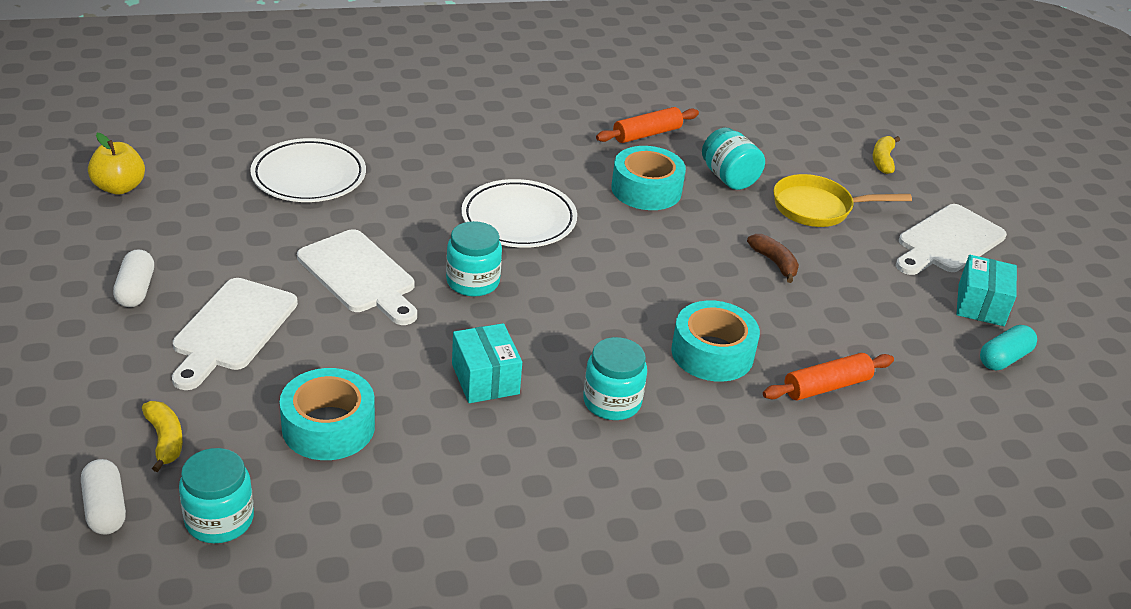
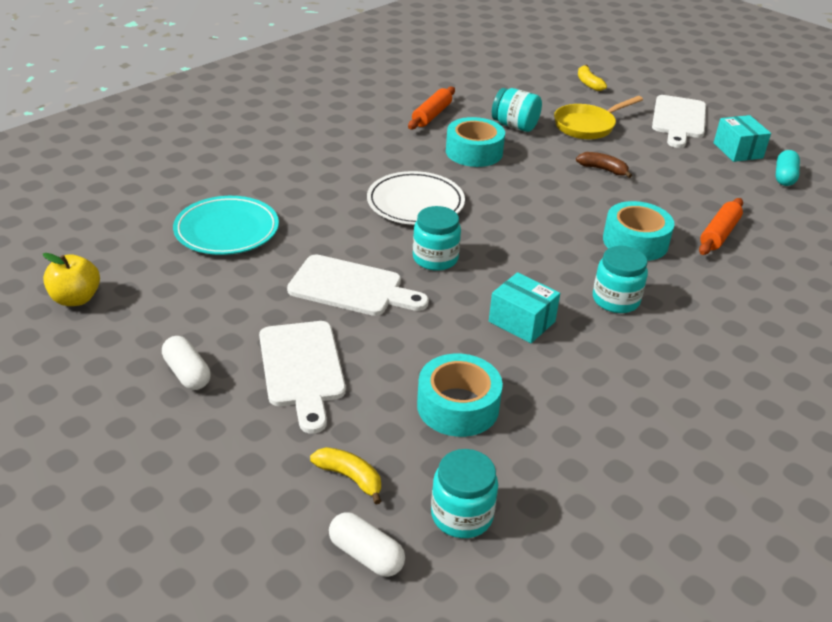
camera: 30 degrees left, 0 degrees up
(309, 176) = (227, 230): white plate -> turquoise plate

